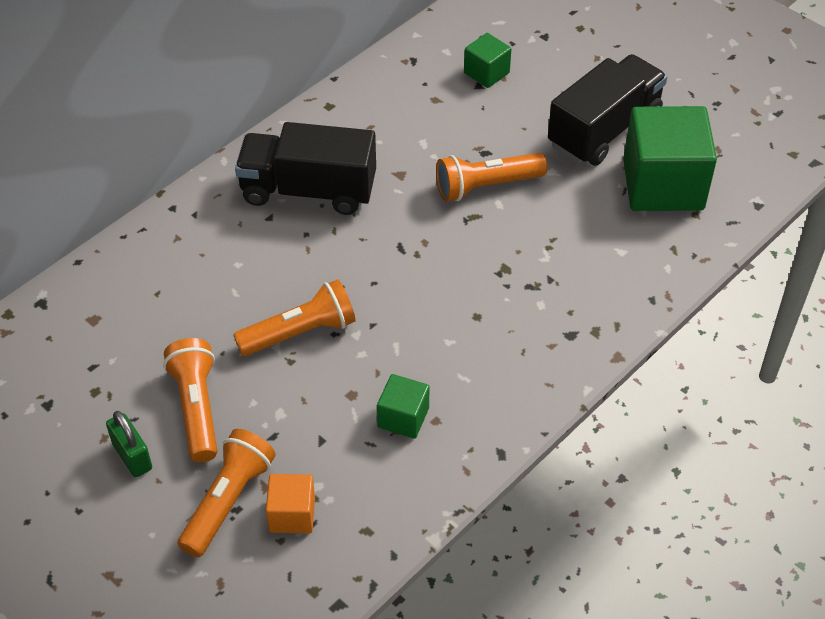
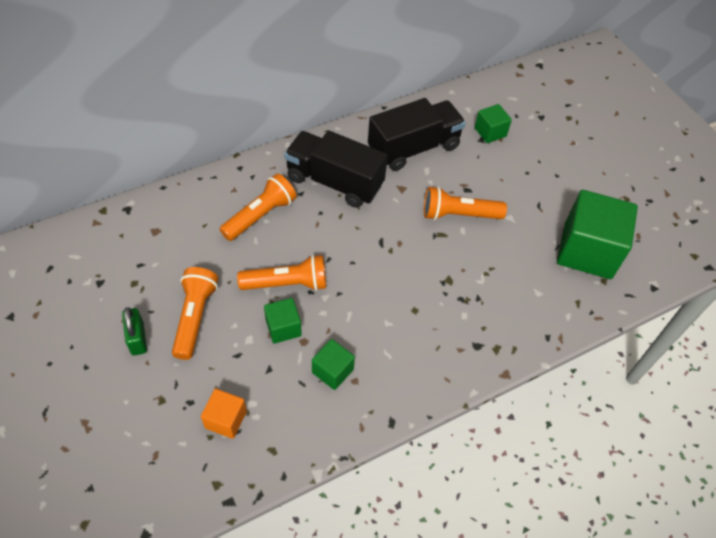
camera: 15 degrees right, 5 degrees up
(228, 501) = (187, 394): orange flashlight -> orange flashlight (260, 216)
(318, 386) = (283, 328): none -> green cube
(604, 130) = (559, 197): black truck -> black truck (413, 148)

